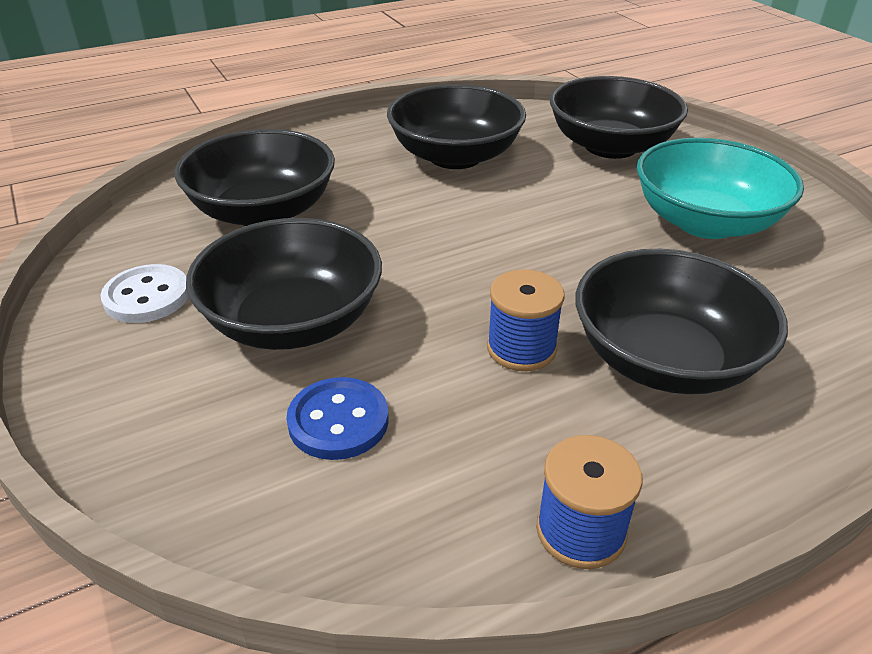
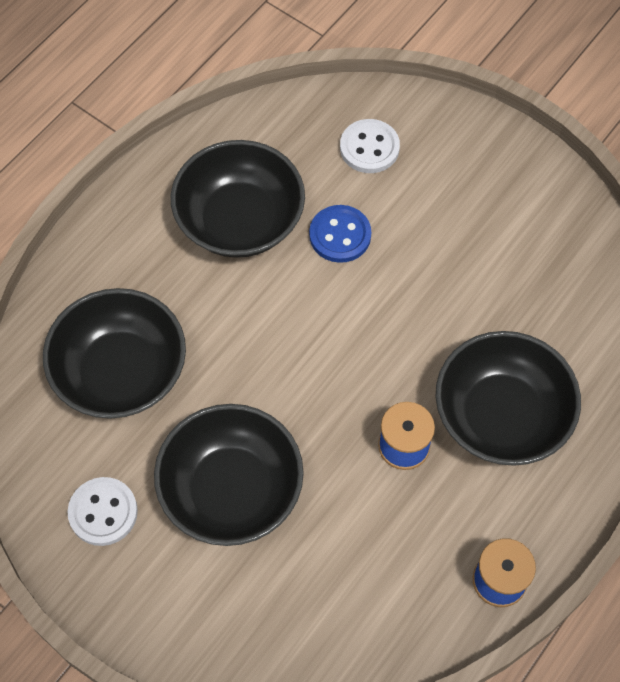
camera: 25 degrees left, 25 degrees up
(338, 421) = (319, 565): blue button -> blue button (340, 235)
(610, 146) = (369, 148): black bowl -> white button
(705, 222) = (483, 237): turquoise bowl -> none

